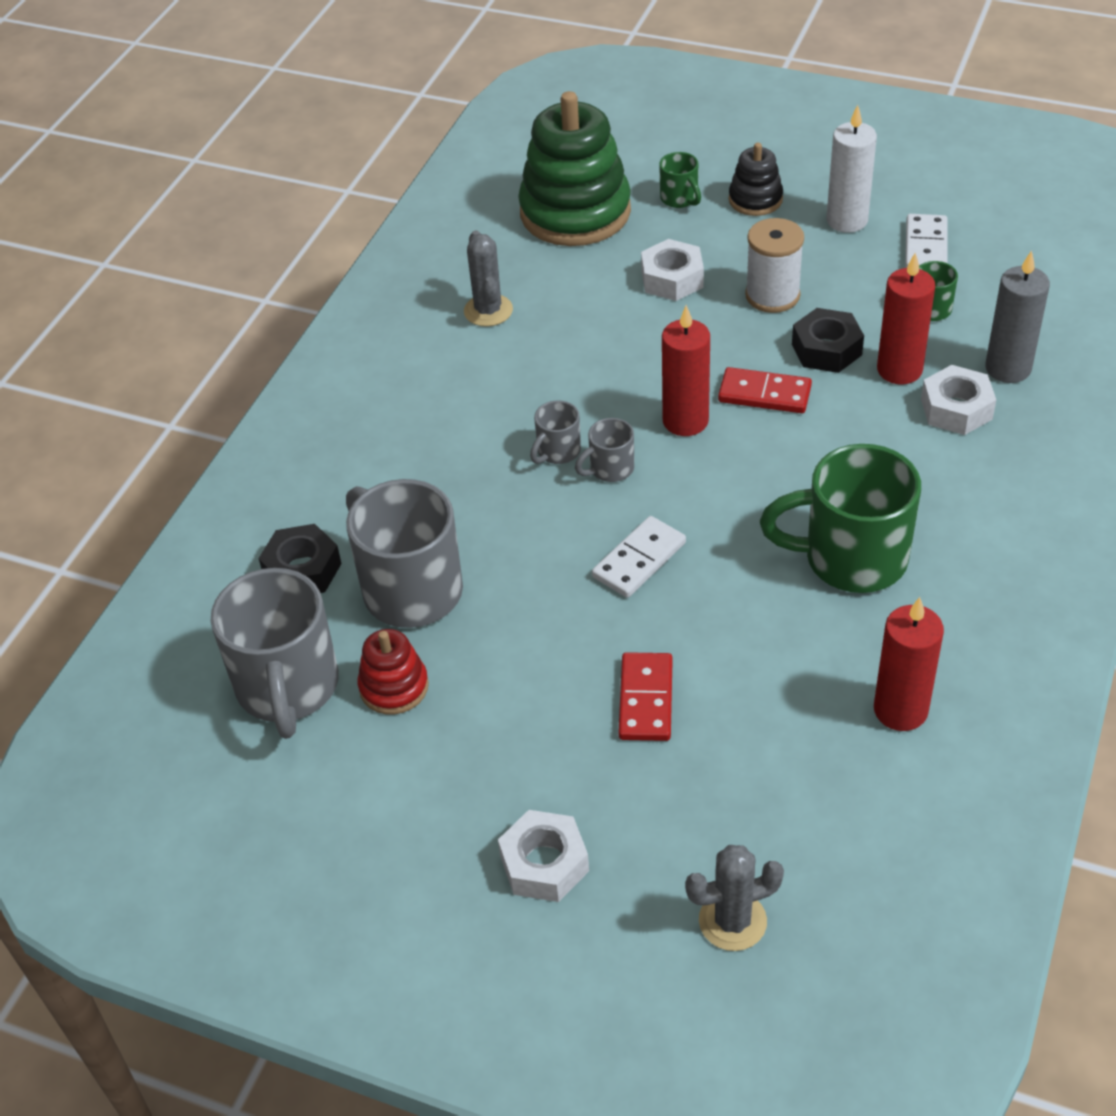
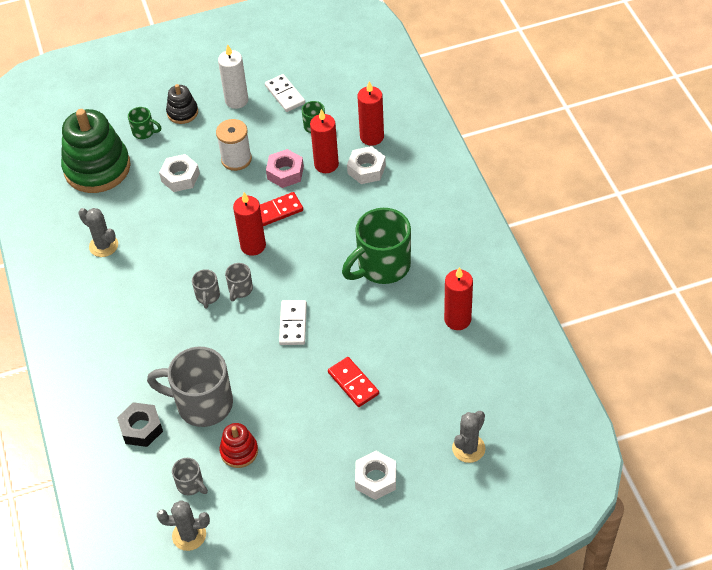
camera: 40 degrees left, 5 degrees up
(217, 755) = (189, 535): none -> grey cactus
(288, 688) = (191, 485): grey mug -> grey mug, size x0.46
(826, 349) = (285, 173): black nut -> pink nut
(1008, 368) = (372, 137): grey candle -> red candle

